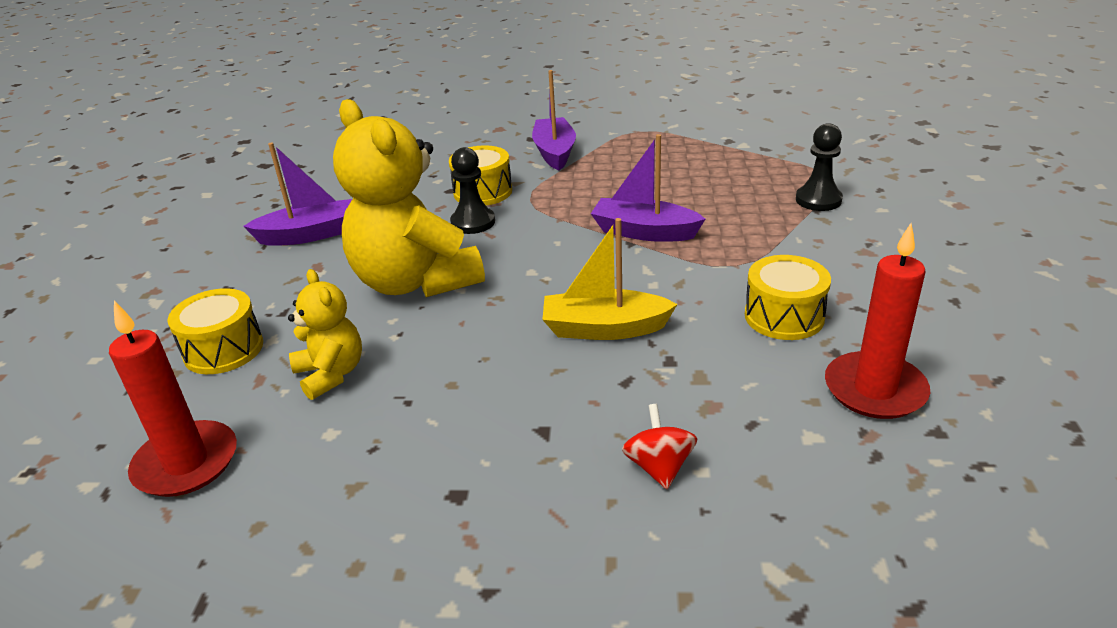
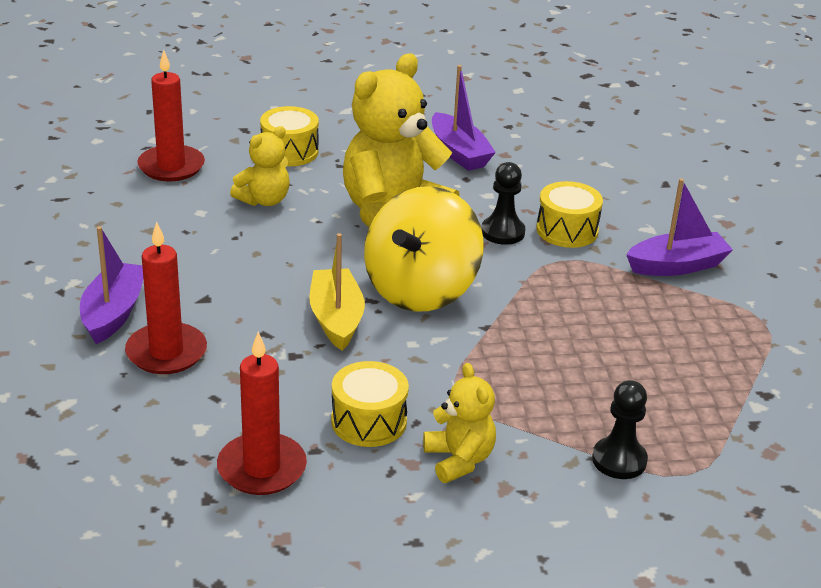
camera: 75 degrees right, 0 degrees up
(561, 273) = (421, 290): none -> yellow spinning top
(644, 232) = (510, 334): purple boat -> purple boat (113, 313)
(659, 467) = (166, 352): red spinning top -> red candle
(833, 270) = (459, 460): none -> yellow teddy bear

